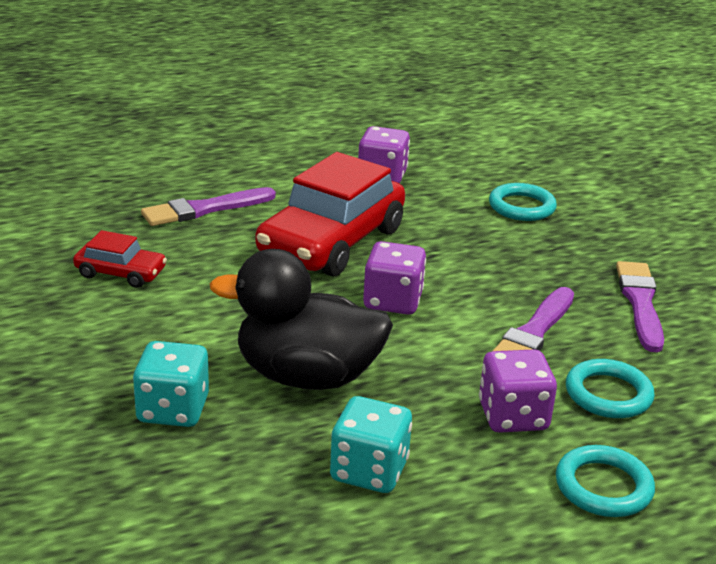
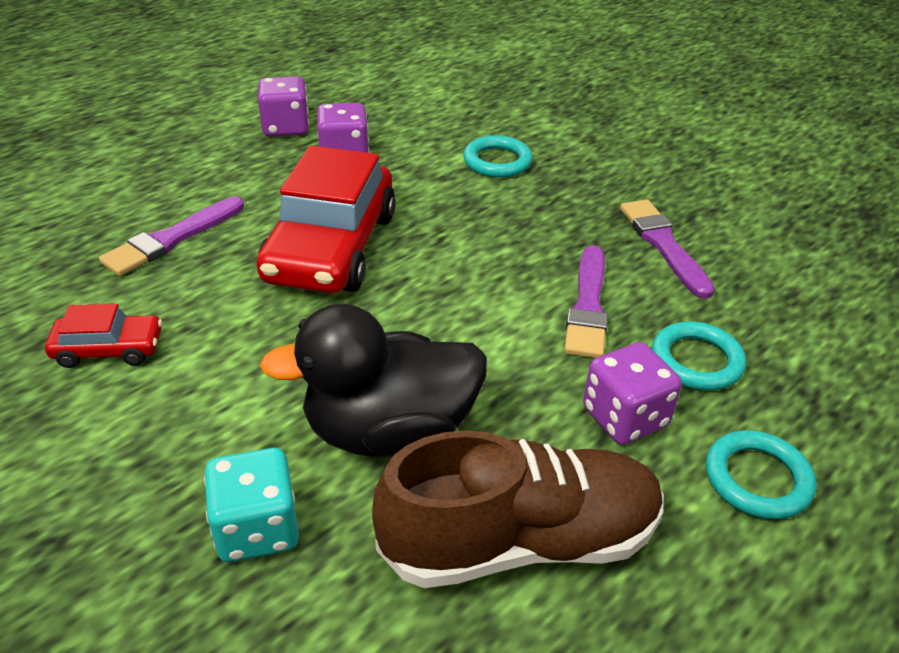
camera: 20 degrees left, 10 degrees up
(369, 471) = (520, 541): turquoise dice -> brown shoe
(393, 301) = (431, 306): purple dice -> purple dice (286, 128)

